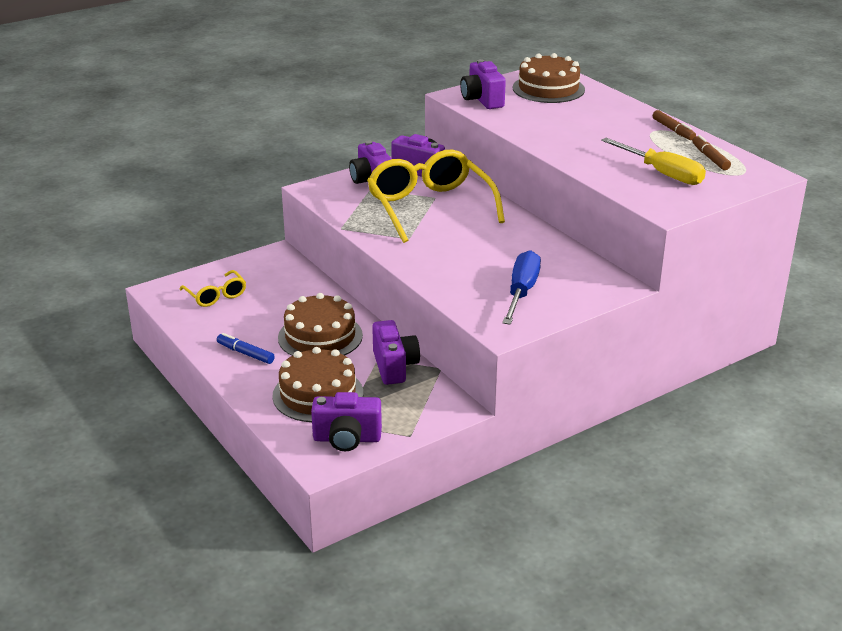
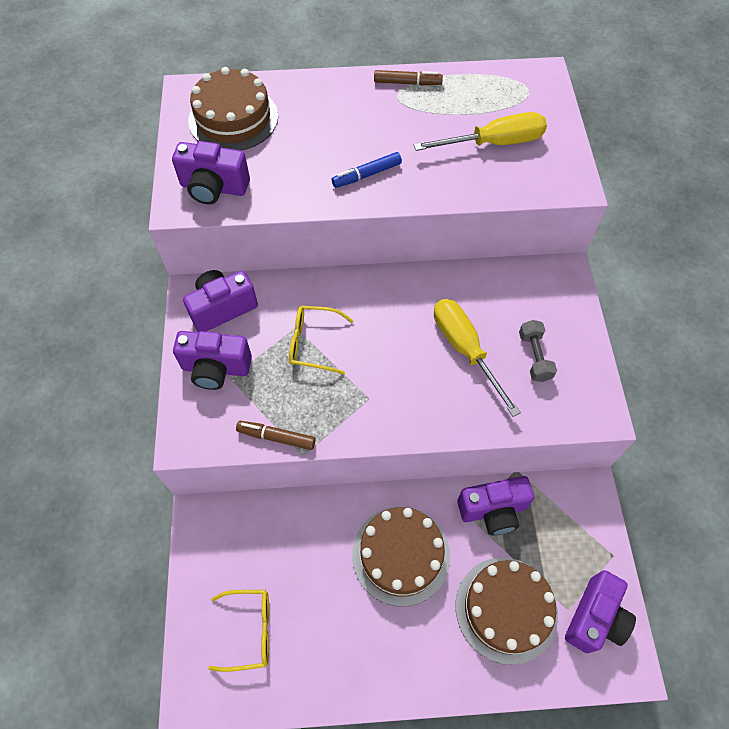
camera: 60 degrees left, 30 degrees up
(245, 353) = (391, 651): blue marker -> blue marker (367, 175)
(394, 366) = (493, 510): purple camera -> purple camera turned 150 degrees clockwise
(429, 207) = (313, 343): yellow glasses -> yellow glasses, size x0.48
(493, 262) = (465, 349): none -> yellow screwdriver
(521, 292) = (534, 356): blue screwdriver -> grey dumbbell
(710, 158) = (483, 92): brown marker -> brown marker (276, 437)

